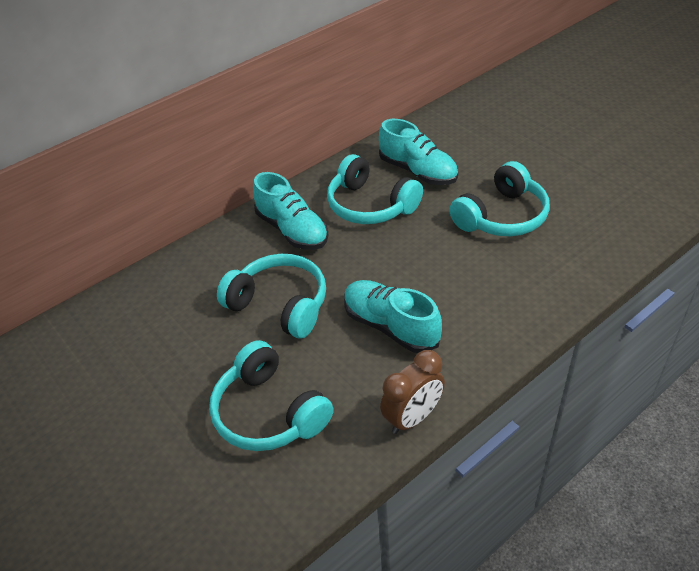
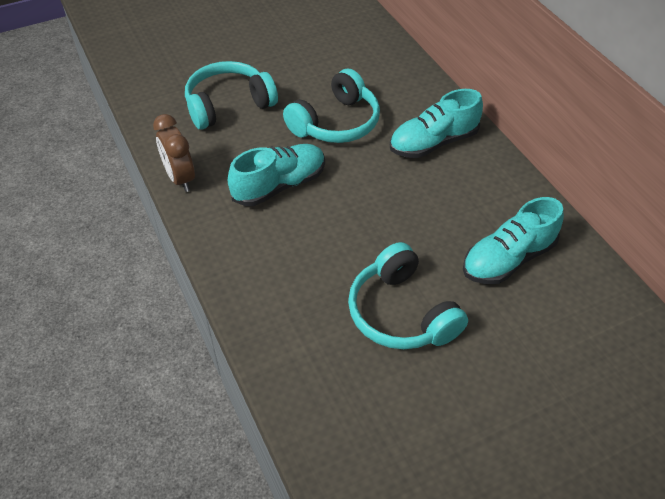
camera: 100 degrees right, 5 degrees up
(370, 205) = (455, 205): turquoise headphones -> none

